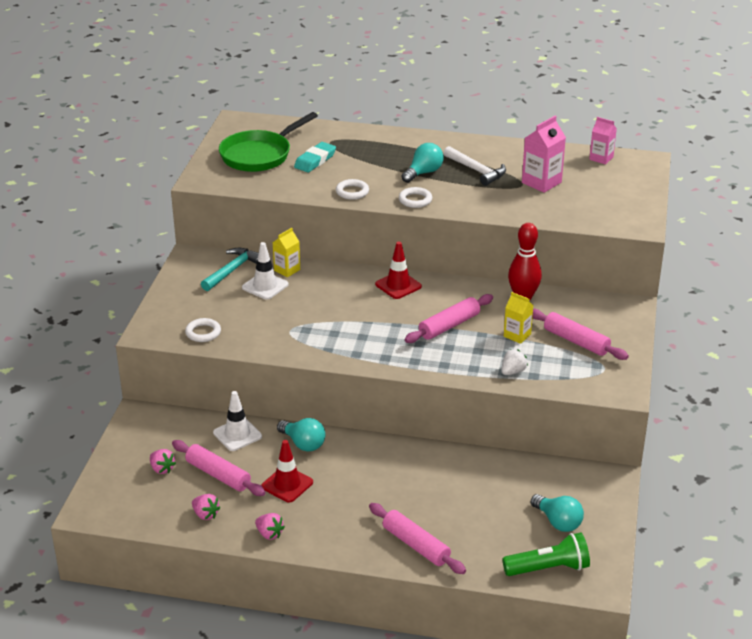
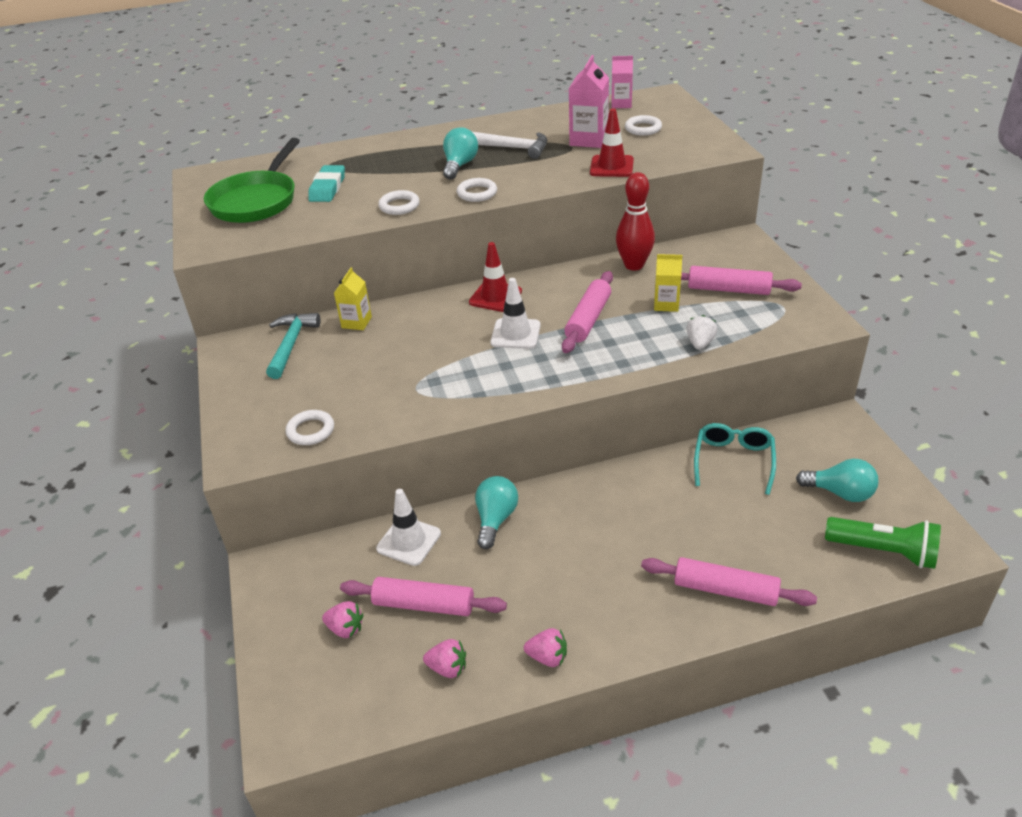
camera: 25 degrees left, 5 degrees up
(265, 286) = (345, 349): white traffic cone -> white traffic cone (515, 334)
(287, 484) = (517, 579): red traffic cone -> red traffic cone (611, 166)
(303, 444) = (495, 519): turquoise light bulb -> turquoise light bulb turned 90 degrees counterclockwise
(502, 472) = (733, 461): none -> turquoise glasses
(549, 568) = (883, 551): green flashlight -> green flashlight turned 60 degrees clockwise
(594, 186) = (643, 129): none -> white ring

